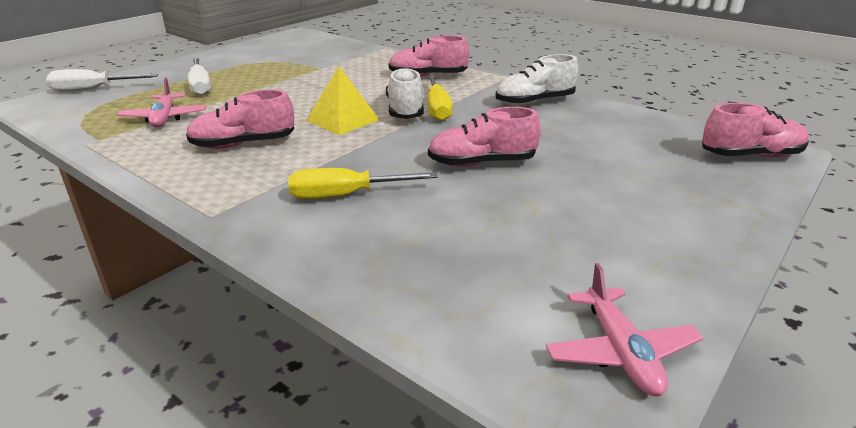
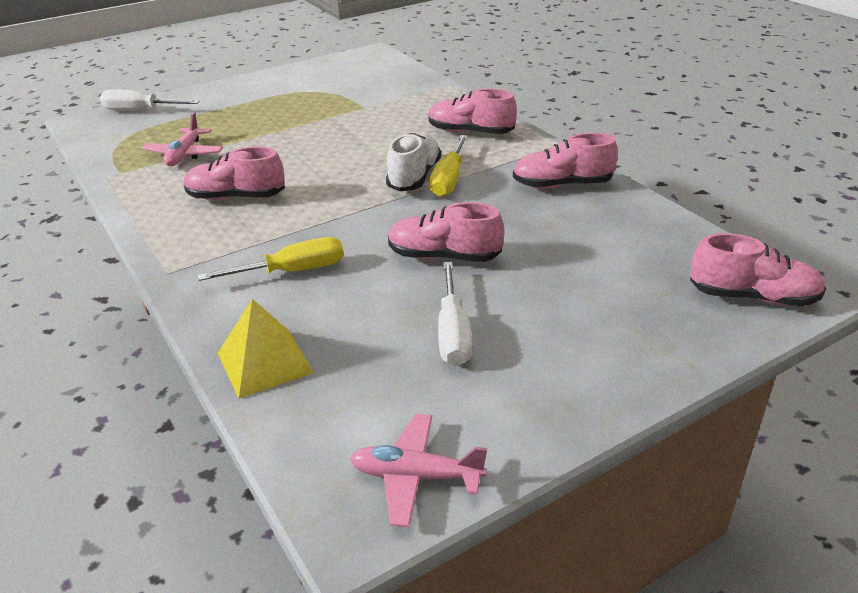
camera: 20 degrees right, 5 degrees up
(200, 86) = (236, 118): white screwdriver -> white screwdriver (453, 332)
(343, 120) = (344, 180): yellow pyramid -> yellow pyramid (264, 362)
(346, 195) = (291, 271): yellow screwdriver -> yellow screwdriver turned 150 degrees clockwise
(534, 102) = (562, 185): white shoe -> pink shoe
(620, 351) = (416, 476): pink plane -> pink plane turned 90 degrees clockwise

